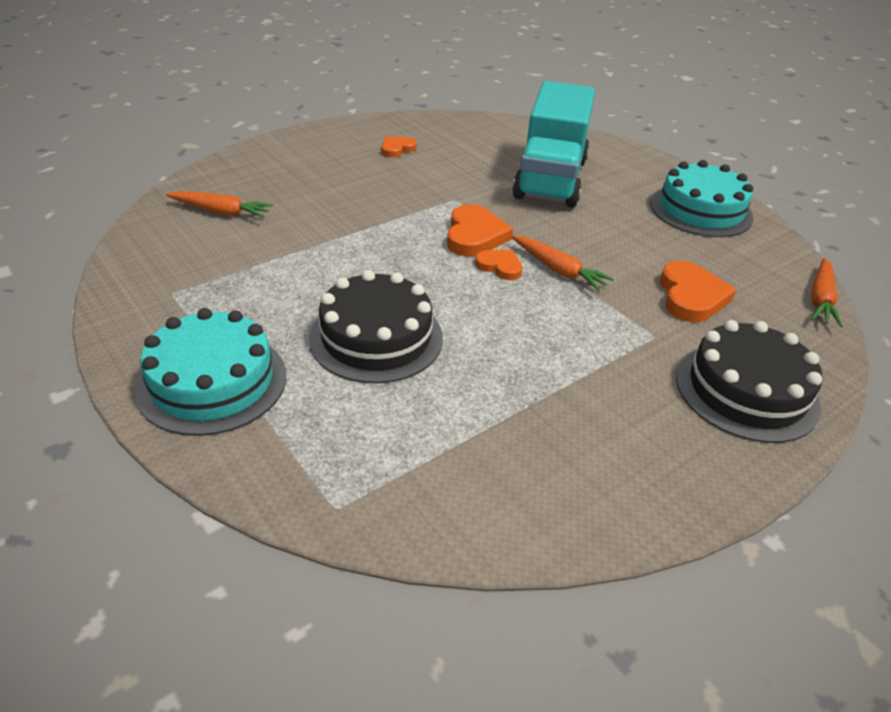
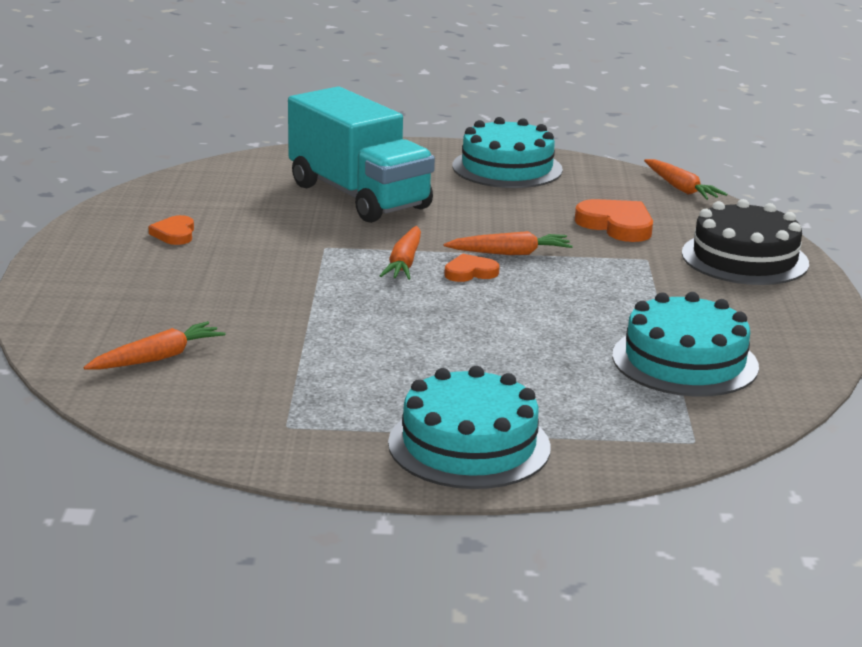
camera: 50 degrees left, 15 degrees down
(376, 337) = (502, 357): black cake -> none
(474, 235) = (404, 263): orange heart -> orange carrot
(488, 438) = (685, 361): none -> turquoise cake

